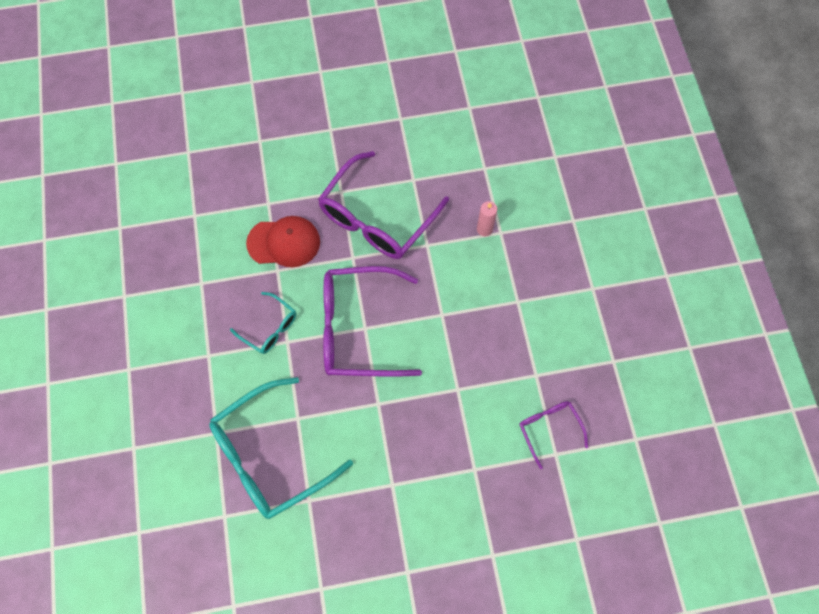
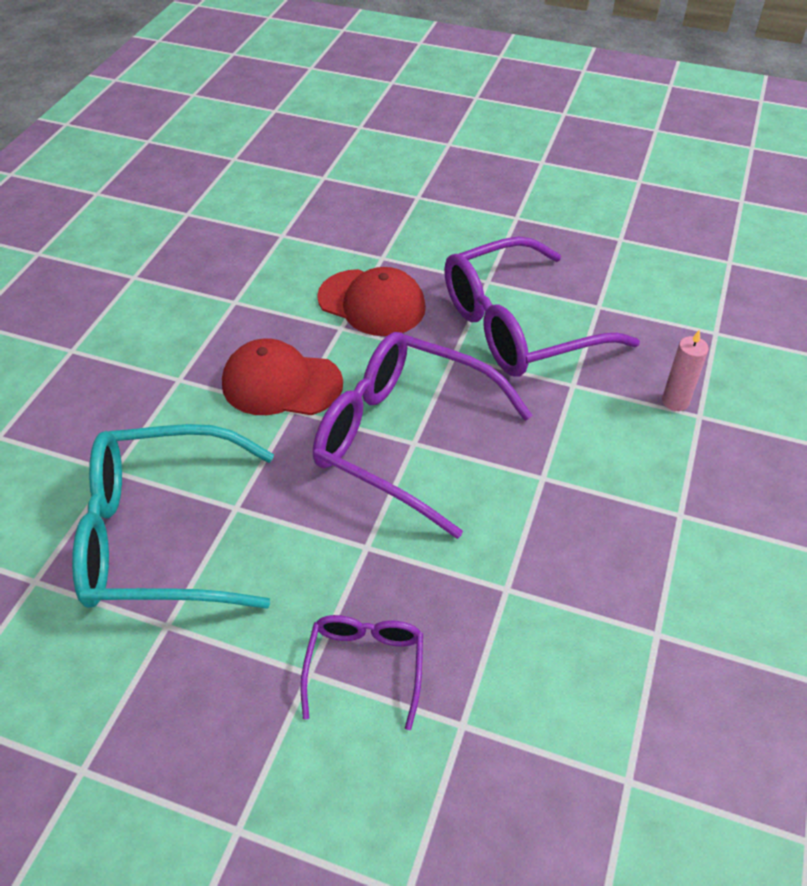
camera: 30 degrees right, 20 degrees down
(269, 327) = (281, 383): turquoise glasses -> red cap
(549, 429) = (637, 732): purple glasses -> purple glasses (365, 668)

